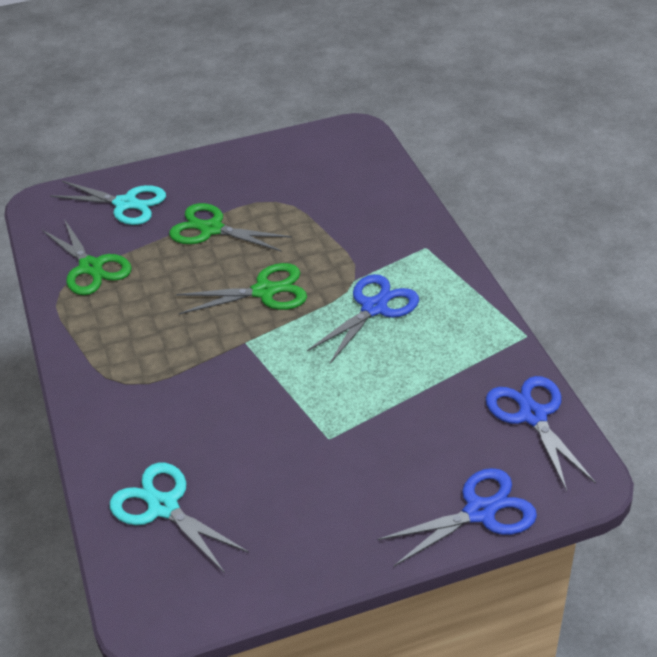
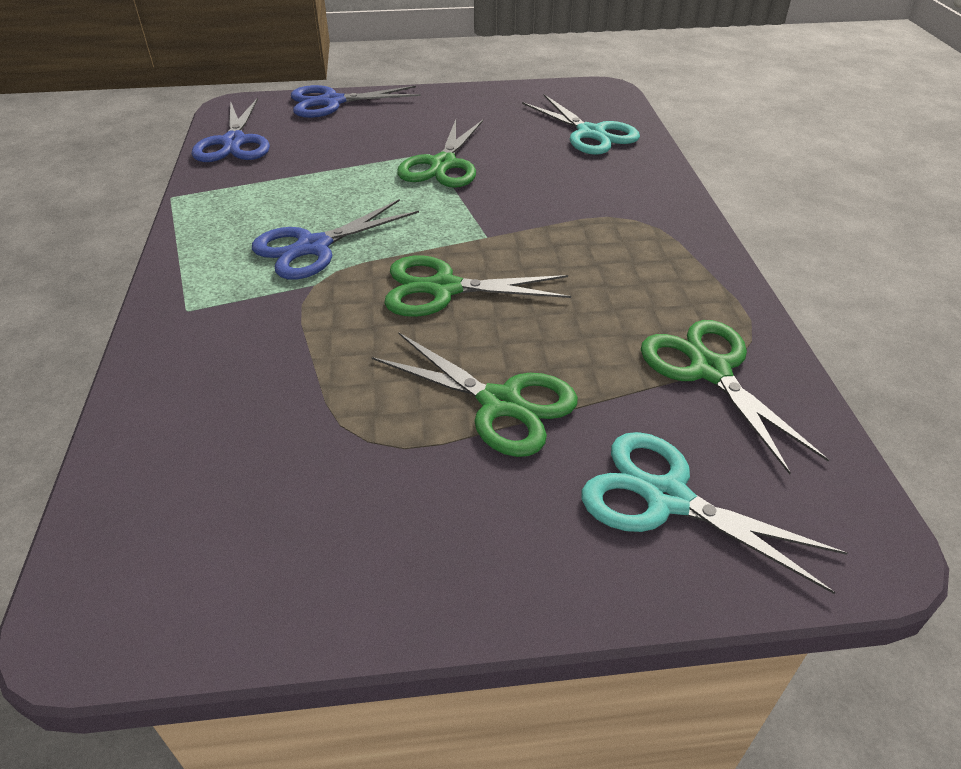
camera: 170 degrees left, 0 degrees up
(308, 422) = (443, 165): none -> green scissors

